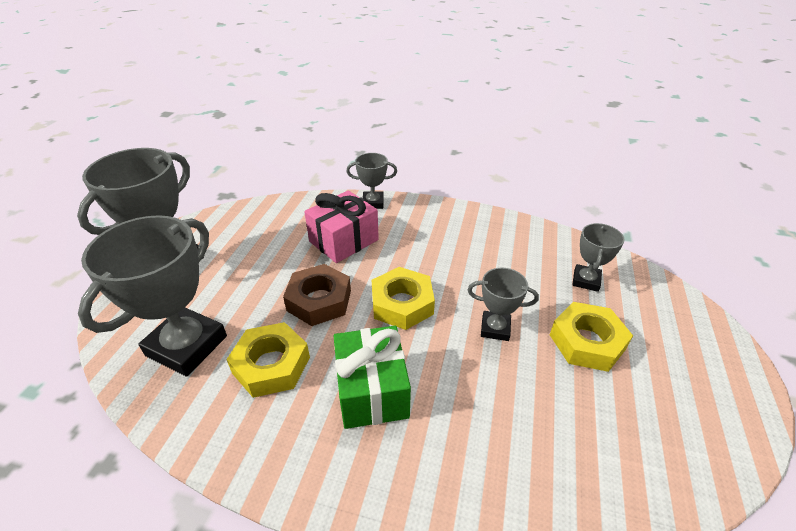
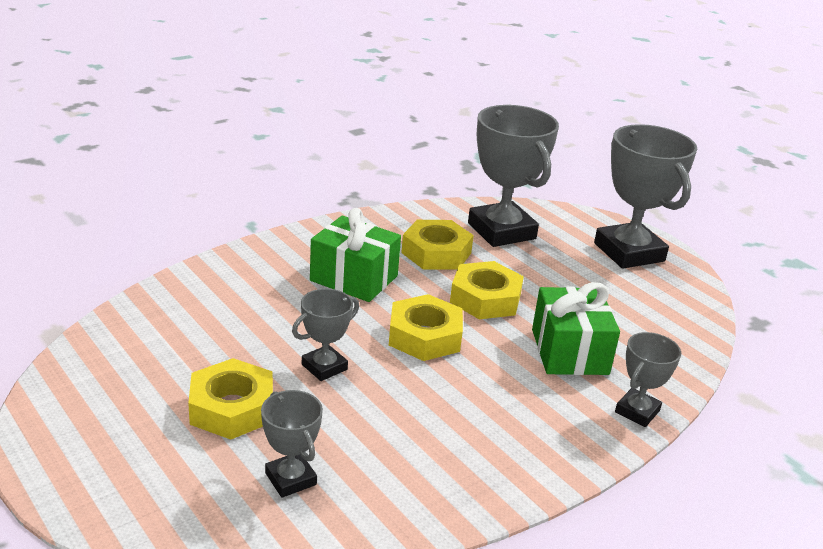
camera: 125 degrees right, 10 degrees down
(319, 300) = (485, 298): brown nut -> yellow nut
(344, 240) = (569, 352): pink gift -> green gift

